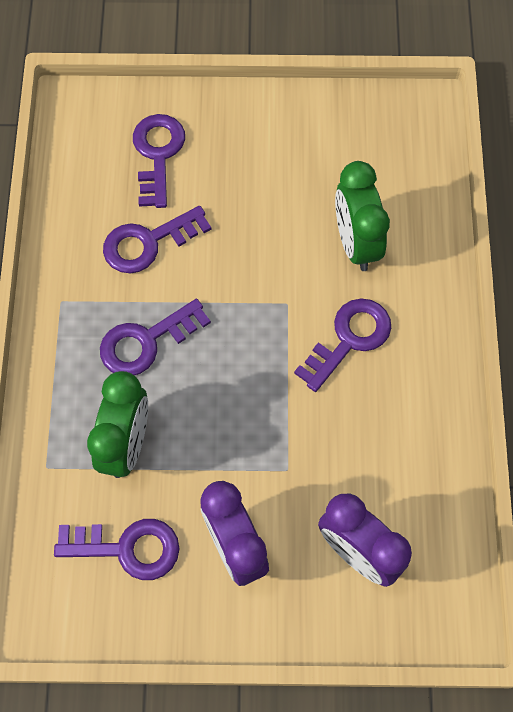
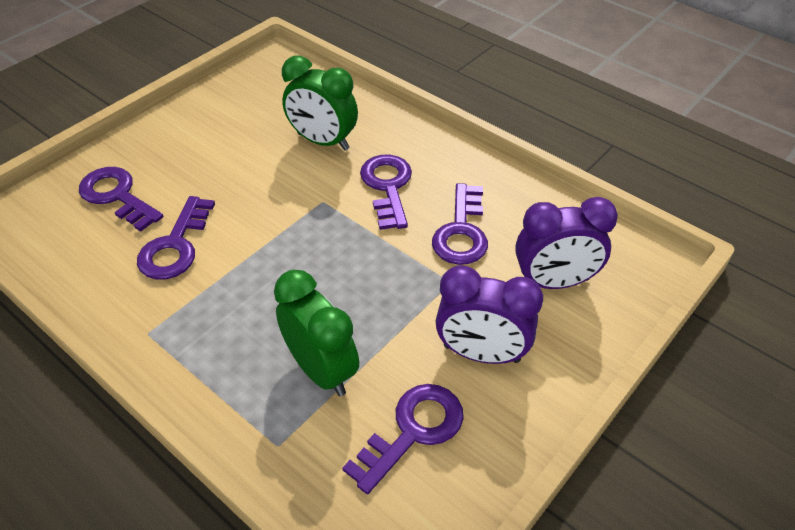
camera: 50 degrees left, 20 degrees down
(146, 341) = (251, 299): purple key -> purple key (461, 232)

